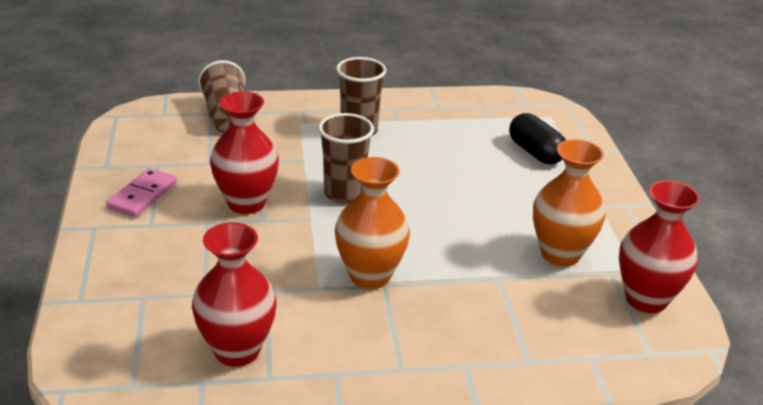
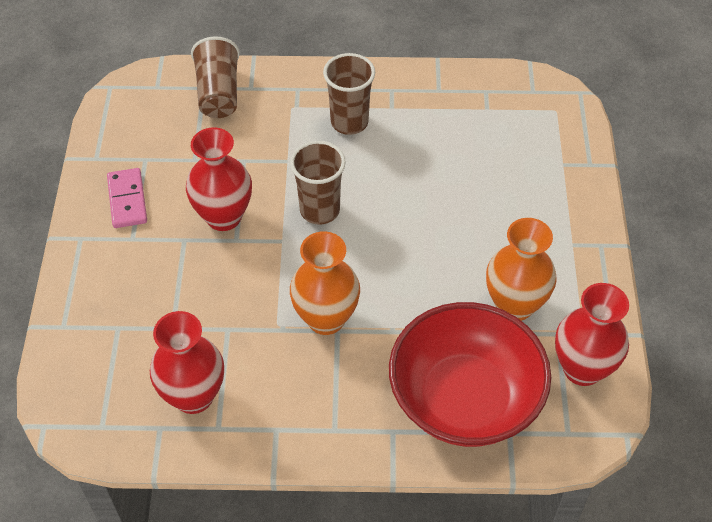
camera: 10 degrees right, 20 degrees up
(142, 195) = (127, 200): pink domino -> pink domino turned 45 degrees counterclockwise
(534, 332) = (464, 399): none -> red bowl
(535, 152) = (525, 164): black capsule -> none

